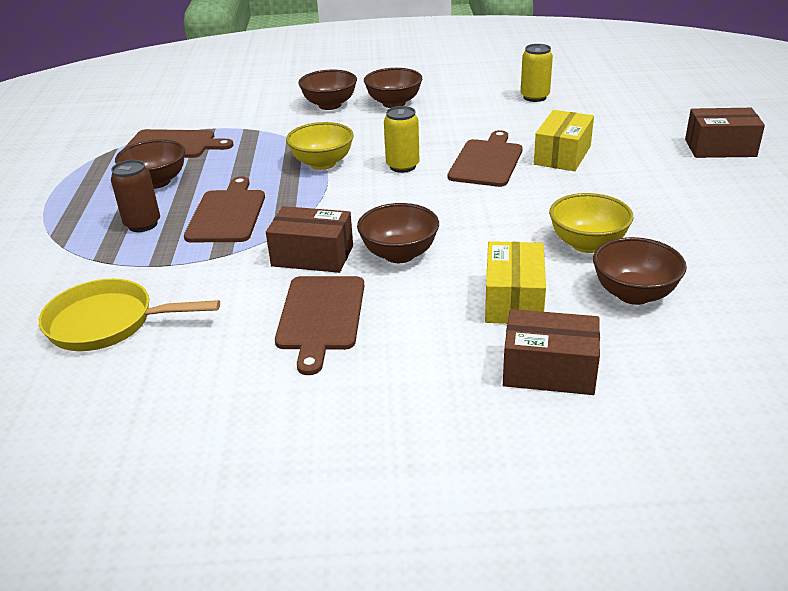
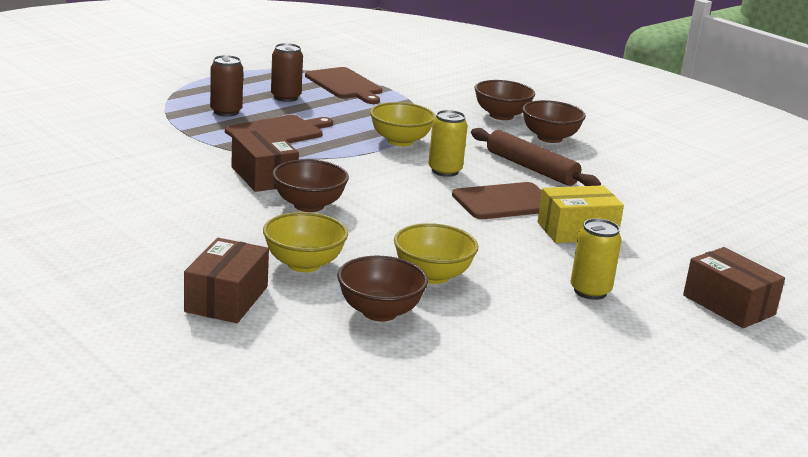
camera: 45 degrees right, 10 degrees down
(108, 323) = (103, 140): yellow pan -> none
(156, 182) = (285, 97): brown bowl -> brown can
(321, 317) = (192, 201): brown cutting board -> none
(438, 130) = (531, 168): none -> brown rolling pin
(513, 300) = (303, 264): yellow box -> yellow bowl
(534, 97) = (675, 192): yellow can -> yellow can (590, 291)
(549, 370) = (227, 299): brown box -> brown box turned 45 degrees clockwise

